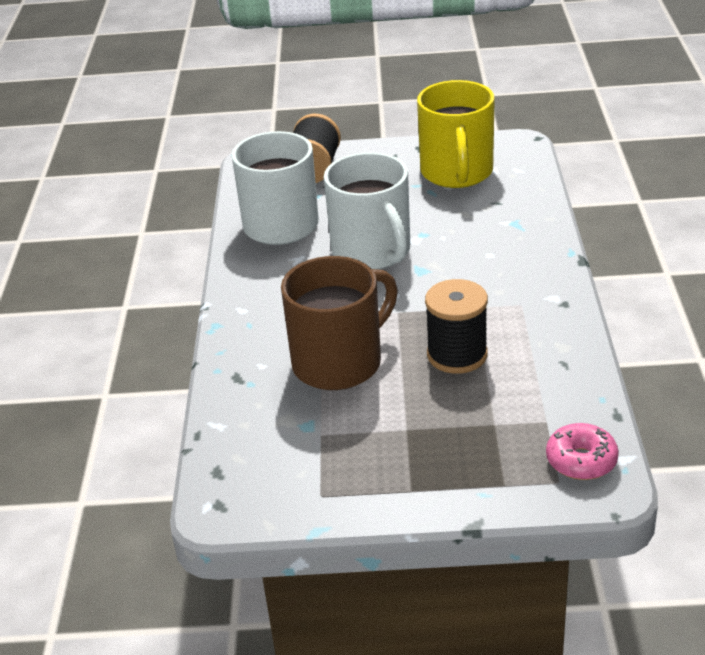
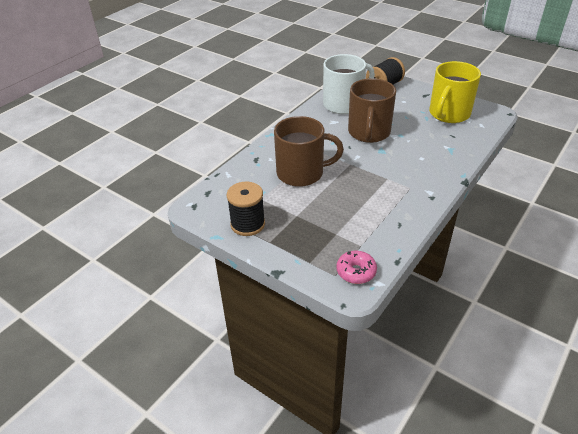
camera: 35 degrees right, 5 degrees up
(372, 252) = (369, 133): white mug -> brown mug
(457, 355) = (354, 195): black spool -> black spool (248, 224)

